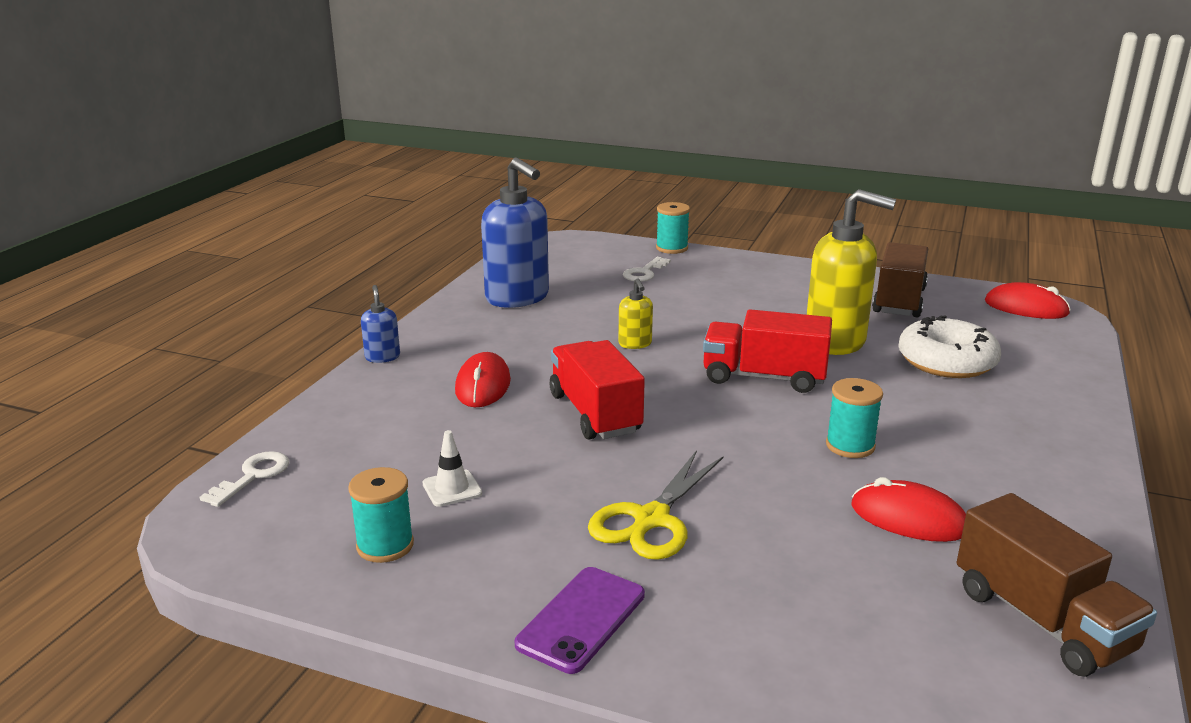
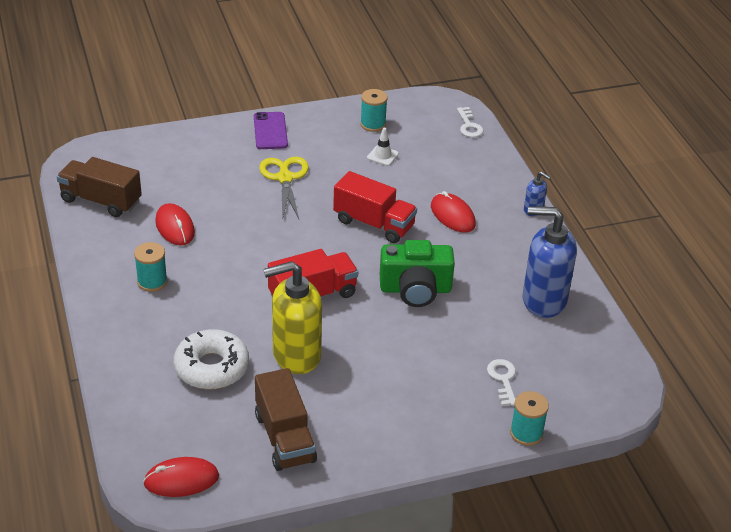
camera: 140 degrees right, 15 degrees up
(635, 344) = (415, 289): yellow soap dispenser -> green camera
(850, 446) = (228, 261): turquoise spool -> turquoise spool (152, 282)
(909, 518) = (175, 227): red mouse -> red mouse turned 75 degrees clockwise

